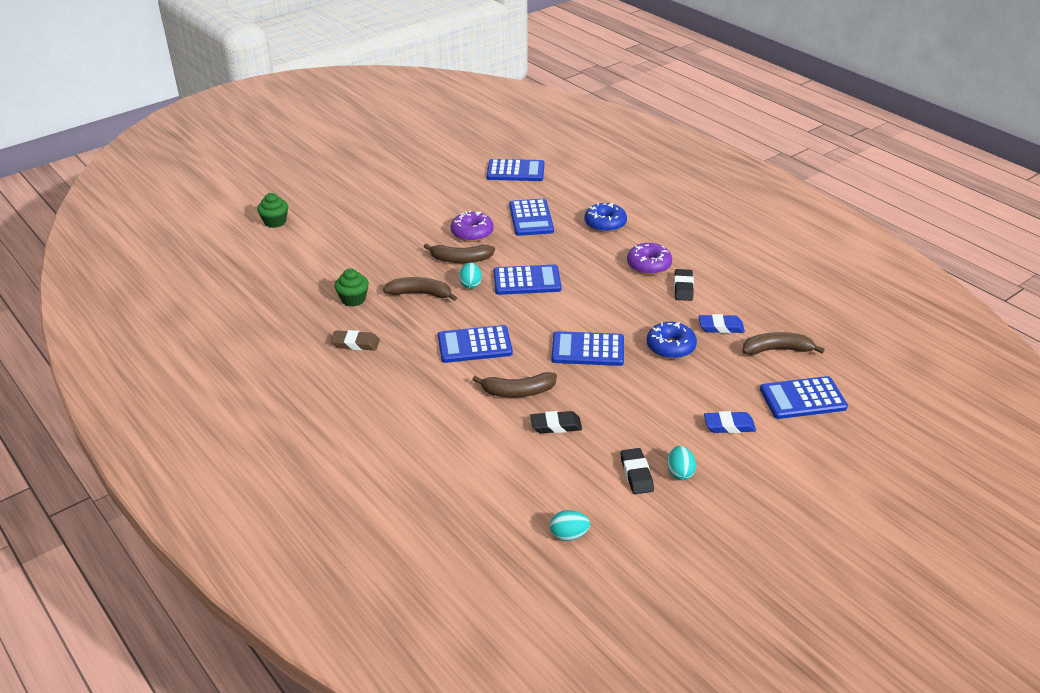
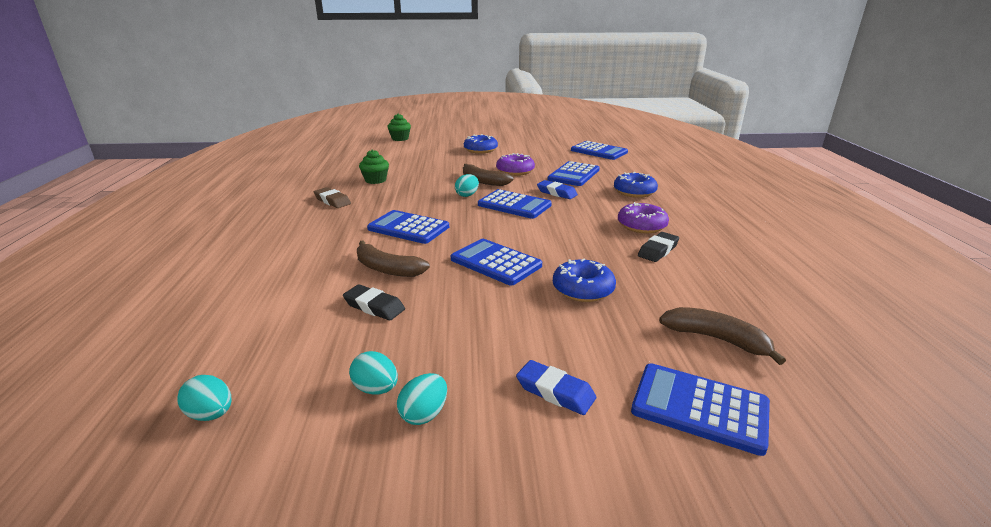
camera: 35 degrees right, 10 degrees down
(395, 211) = (480, 150): none -> blue donut
(420, 294) = (423, 190): brown banana -> none
(636, 474) = (376, 389): black eraser -> turquoise egg
(721, 327) = (663, 293): blue eraser -> blue eraser (556, 193)

